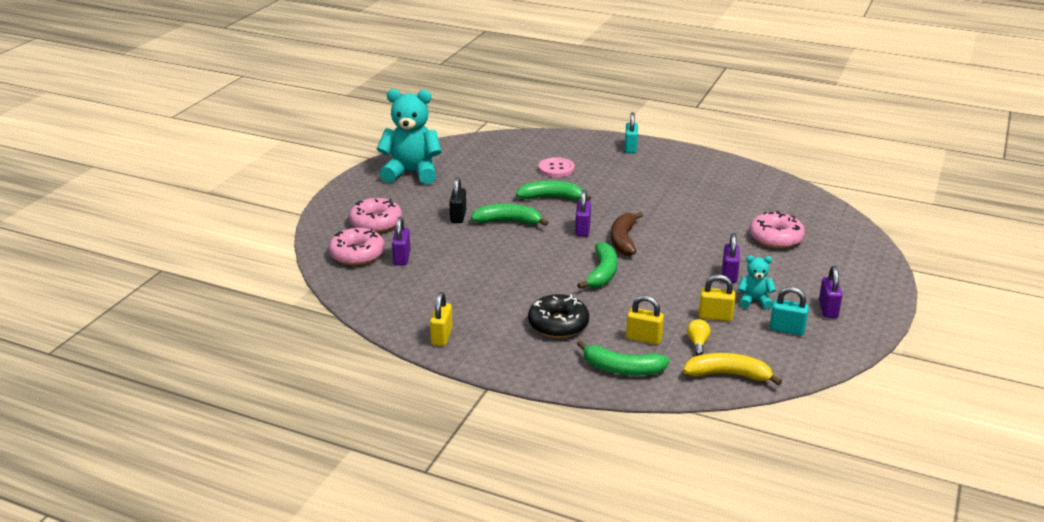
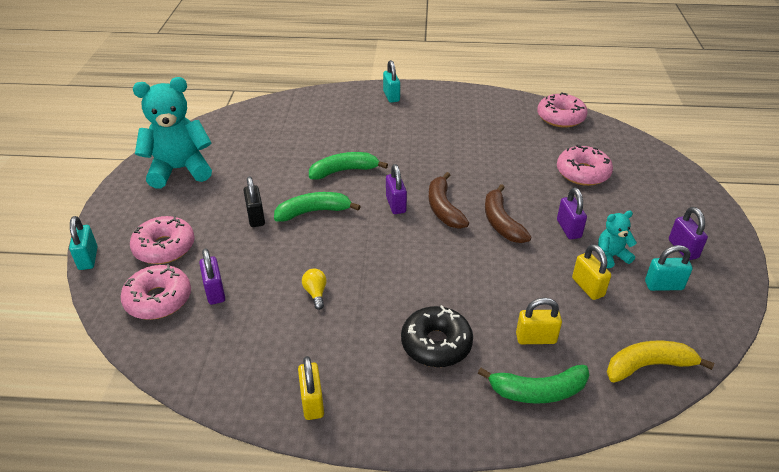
camera: 20 degrees left, 10 degrees up
(315, 219) = (88, 258): none -> turquoise padlock
(556, 169) = (331, 134): pink button -> none
(602, 273) = (445, 258): green banana -> none
(669, 259) = (501, 222): none -> brown banana
(697, 343) = (592, 329): yellow light bulb -> yellow light bulb (316, 293)
(715, 316) = (588, 287): yellow padlock -> yellow padlock turned 75 degrees clockwise
(788, 192) = (560, 117): none -> pink donut

